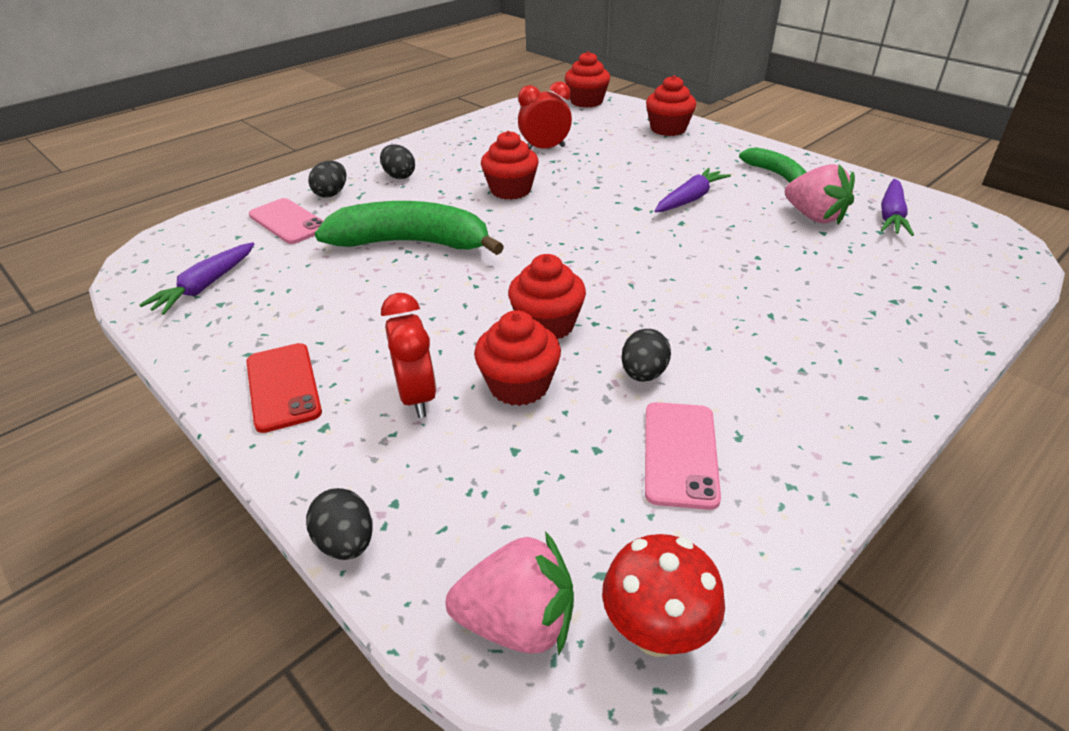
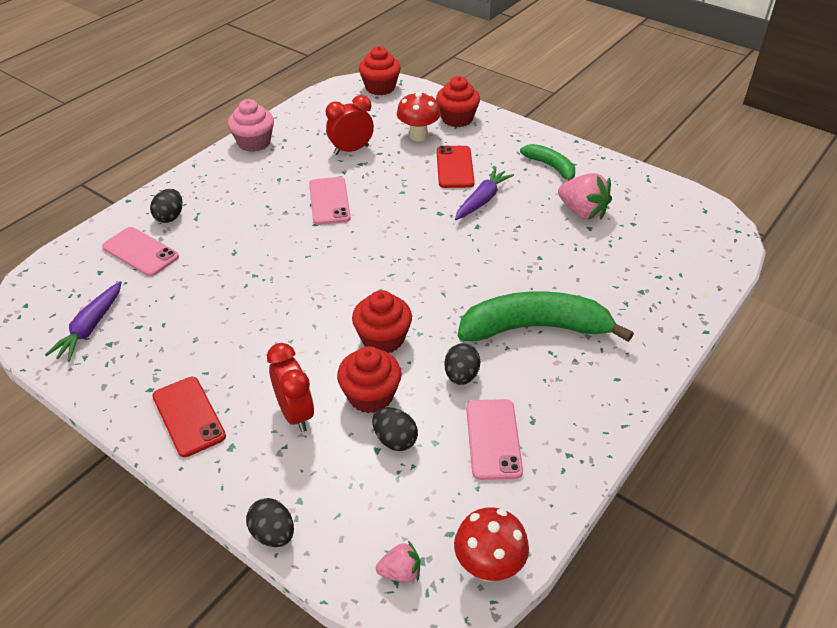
camera: 10 degrees left, 5 degrees up
(399, 176) = (226, 192): black egg -> black egg (395, 440)
(412, 243) = (256, 266): green banana -> green banana (535, 328)
(441, 138) = (254, 142): none -> pink cupcake
(510, 190) = (329, 201): red cupcake -> pink phone
(518, 622) = (400, 572): pink strawberry -> pink strawberry, size x0.55
(622, 141) = (418, 136): none -> red mushroom
(660, 169) = (454, 167): none -> red phone
(891, 216) = (642, 206): purple carrot -> none

